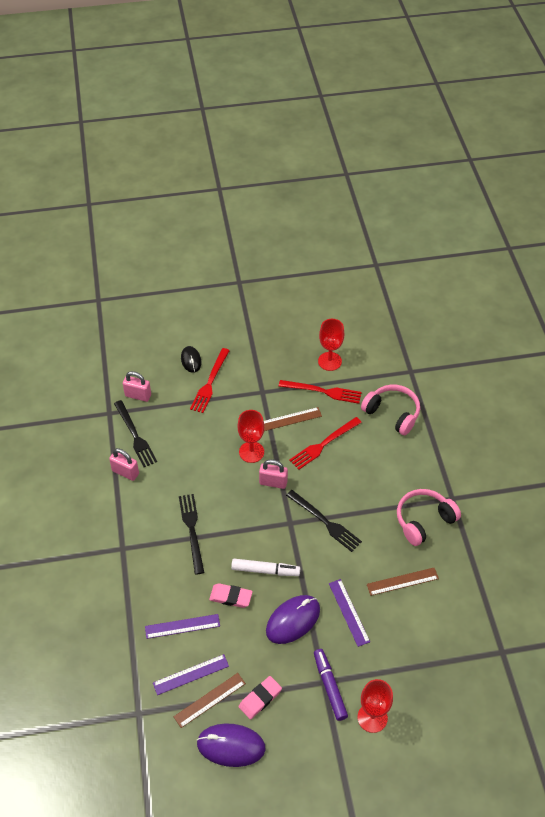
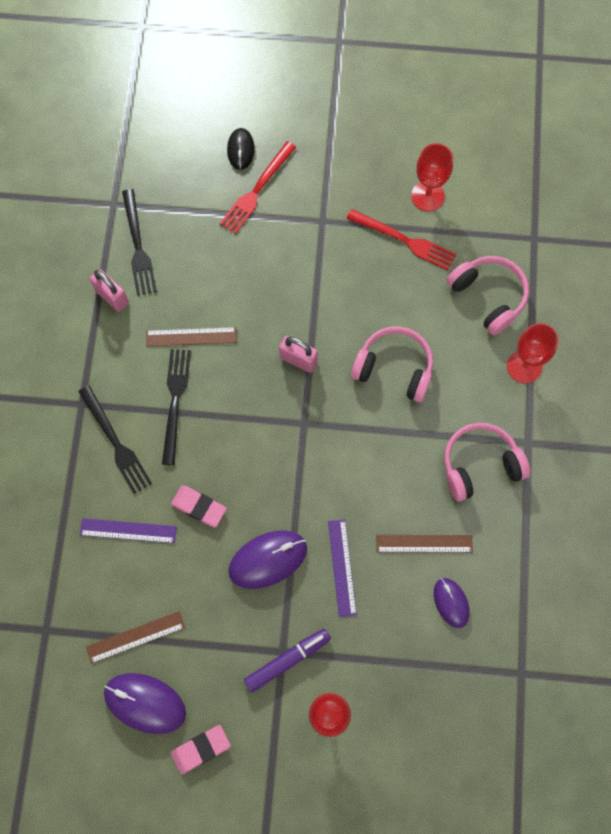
camera: 15 degrees right, 20 degrees up
(138, 395) = (157, 187): pink padlock -> none
(191, 674) = (121, 597): purple ruler -> none
(251, 452) = (283, 308): red goblet -> red goblet (524, 366)
(260, 698) = (197, 652): pink eraser -> pink eraser (201, 749)
(265, 570) = (253, 482): white marker -> none
(289, 419) = (347, 272): brown ruler -> brown ruler (191, 337)
(324, 444) = (382, 320): red fork -> none
(325, 522) = (349, 433): black fork -> black fork (115, 442)
(329, 686) = (287, 660): purple marker -> purple marker turned 60 degrees clockwise
(343, 472) = (394, 368): none -> pink headphones
(435, 616) = (451, 603): none -> purple mouse

